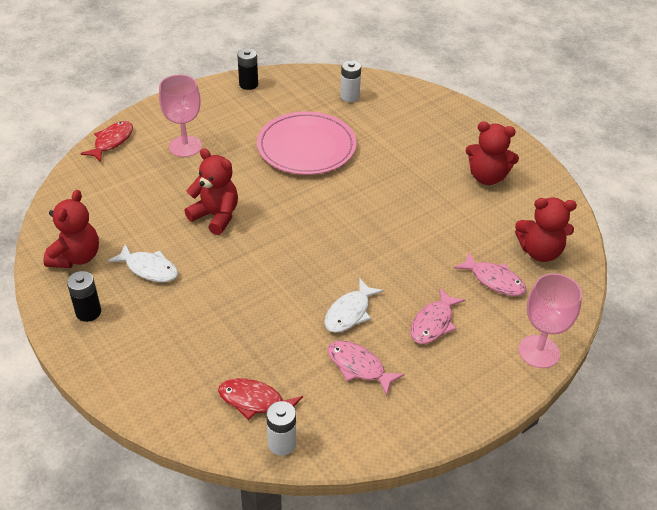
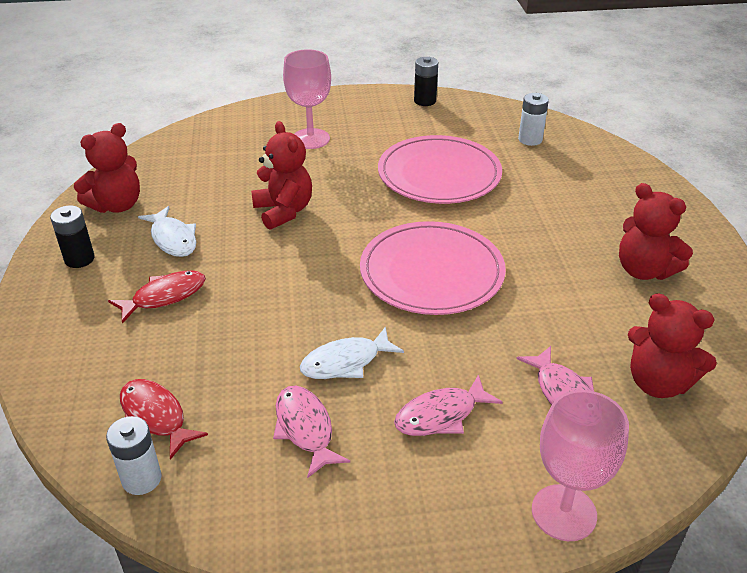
camera: 30 degrees right, 5 degrees down
(112, 142) = (244, 116): red fish -> red fish (164, 296)
(357, 227) = (431, 272): none -> pink plate

